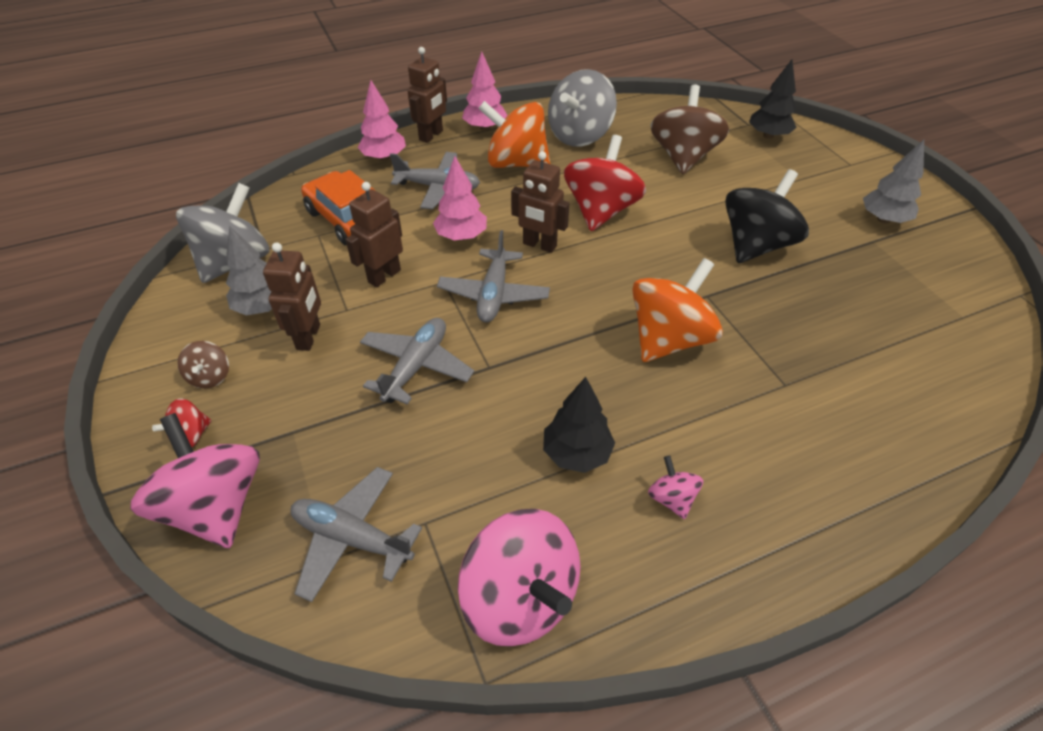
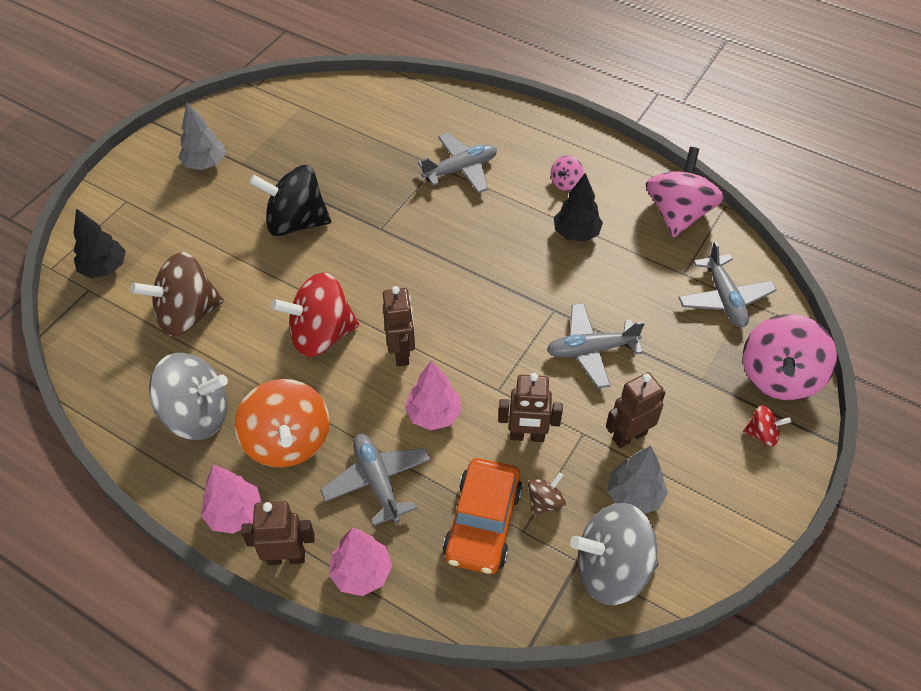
camera: 125 degrees left, 5 degrees up
(210, 377) = (718, 468): brown spinning top -> brown spinning top (545, 502)
(494, 294) = (483, 349): grey plane -> grey plane (461, 169)
(669, 339) = (443, 231): orange spinning top -> none

